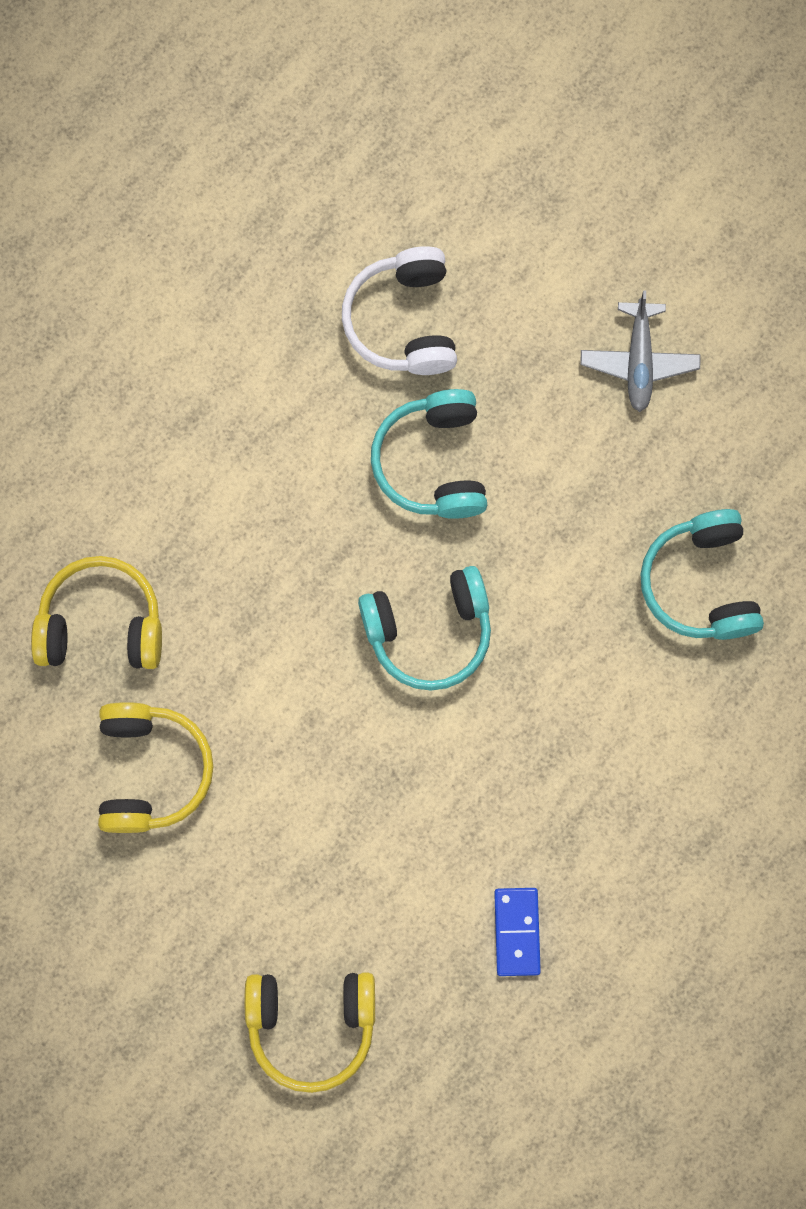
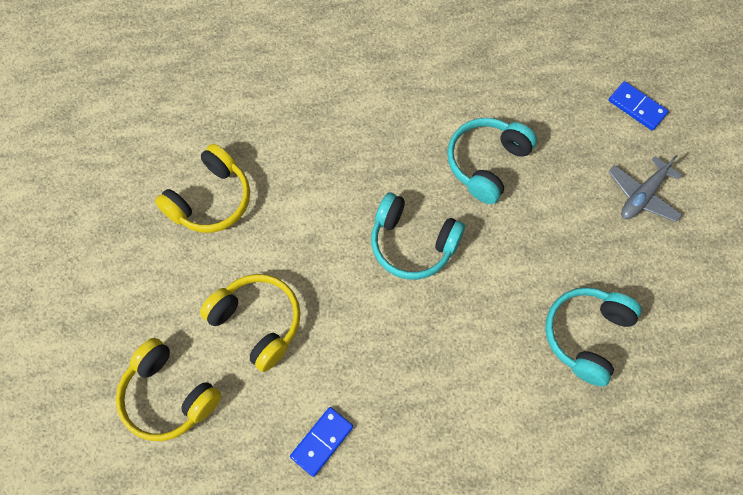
camera: 40 degrees right, 10 degrees down
(101, 623) = (252, 114): yellow headphones -> yellow headphones (257, 322)
(403, 321) = (528, 87): white headphones -> none
(550, 247) = (637, 107): none -> blue domino

